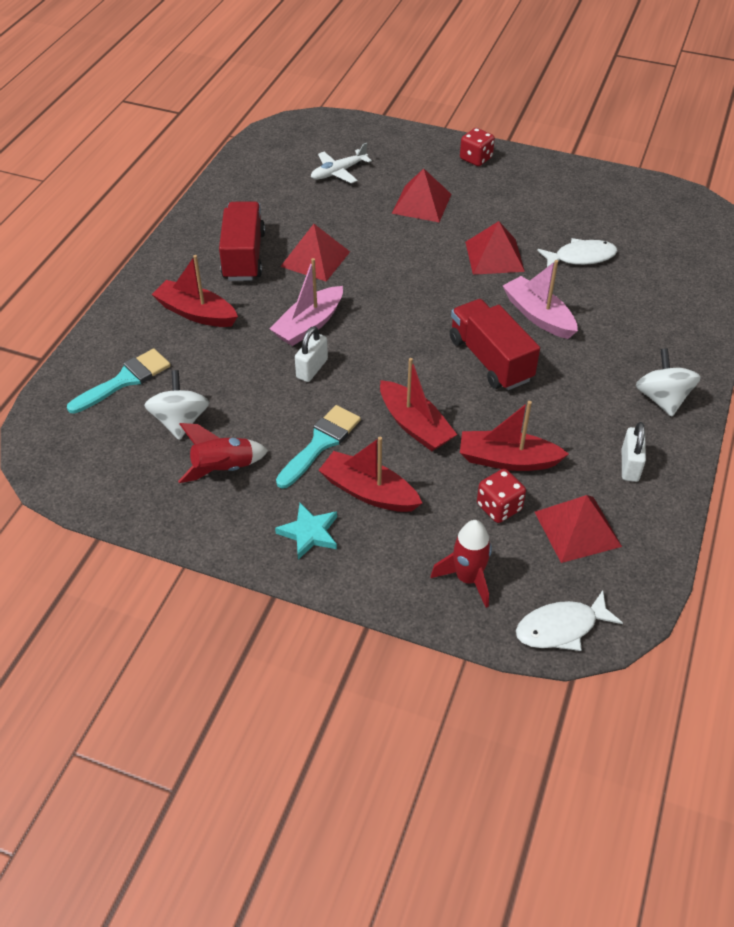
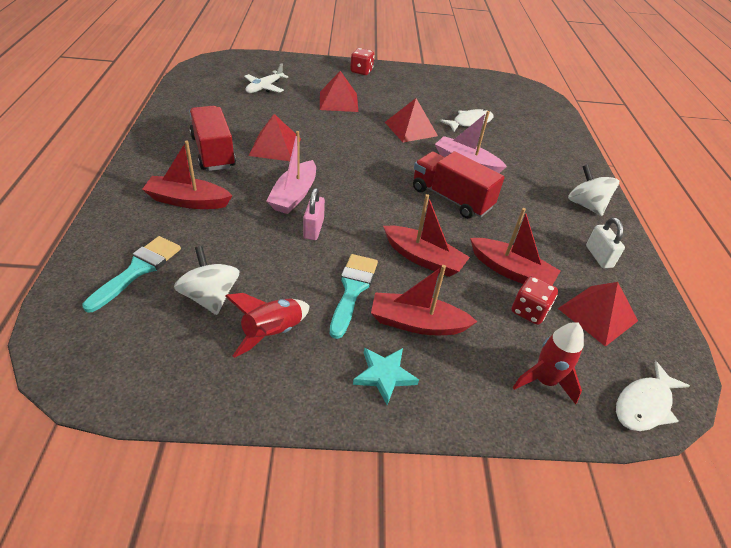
camera: 25 degrees left, 5 degrees down
(312, 368) = (313, 229): white padlock -> pink padlock
(507, 460) = (511, 271): red boat -> red boat turned 135 degrees counterclockwise

